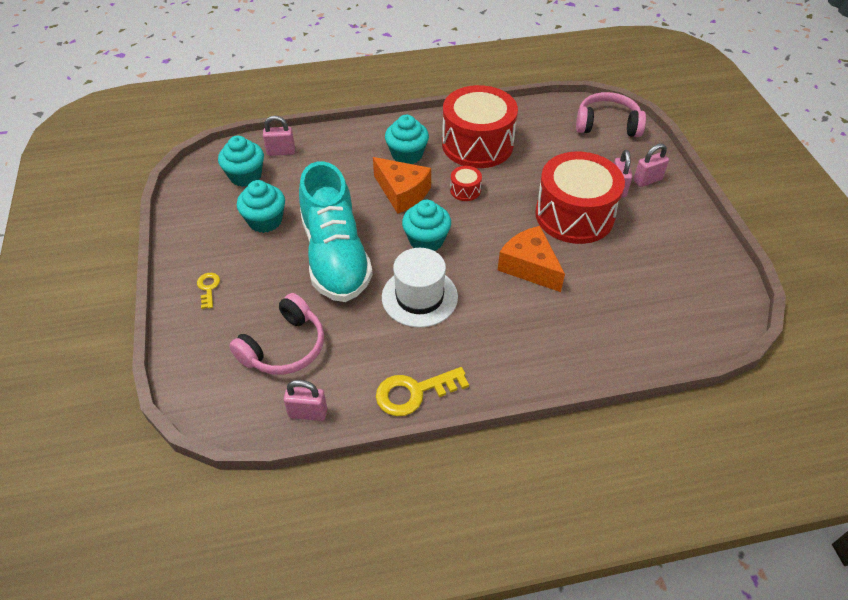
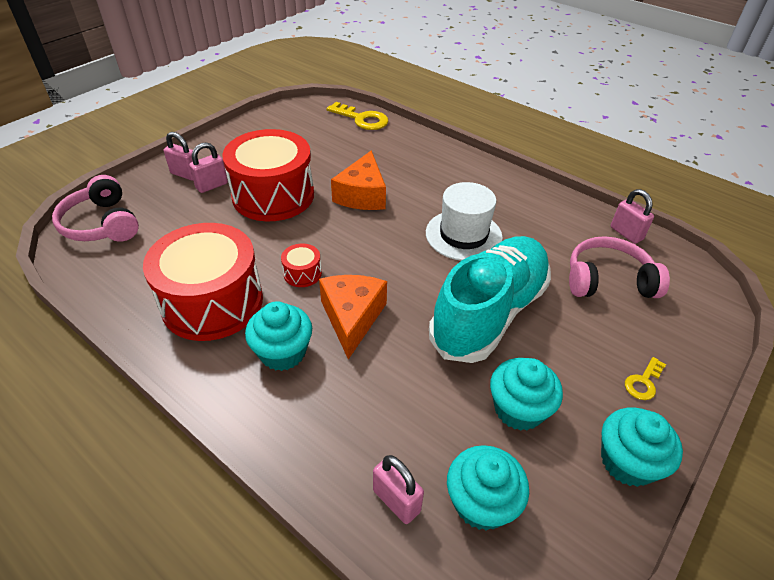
camera: 130 degrees left, 5 degrees down
(414, 393) = (540, 196): yellow key -> yellow key (362, 119)
(426, 240) = (399, 264): turquoise cupcake -> turquoise cupcake (627, 462)

